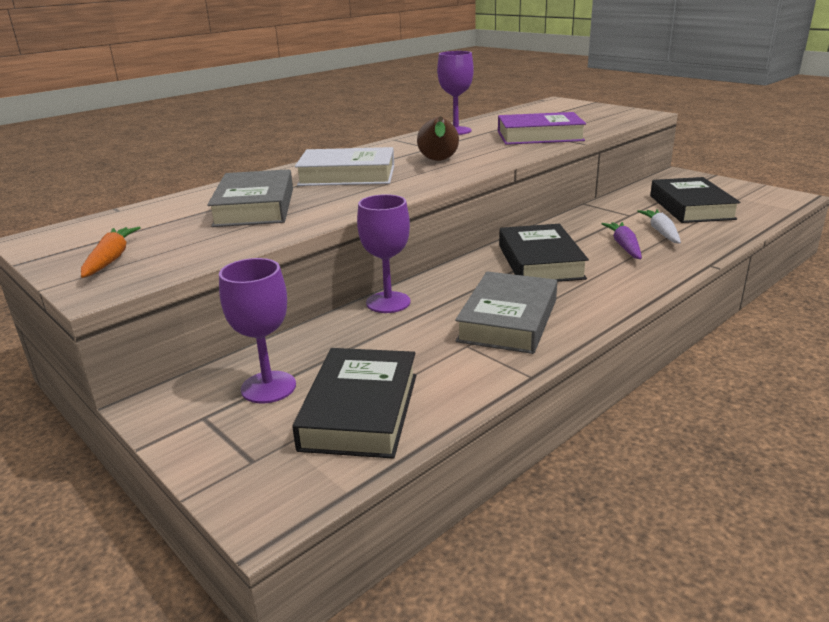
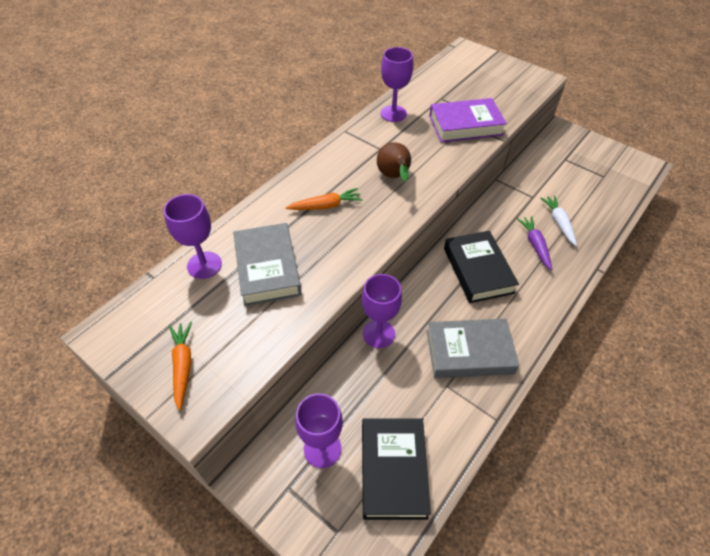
camera: 10 degrees left, 25 degrees up
(182, 204) = (204, 265): none -> purple goblet
(347, 175) = (326, 206): white book -> orange carrot
(508, 320) = (469, 352): grey book -> grey book turned 75 degrees clockwise
(691, 207) = (576, 184): black book -> none

